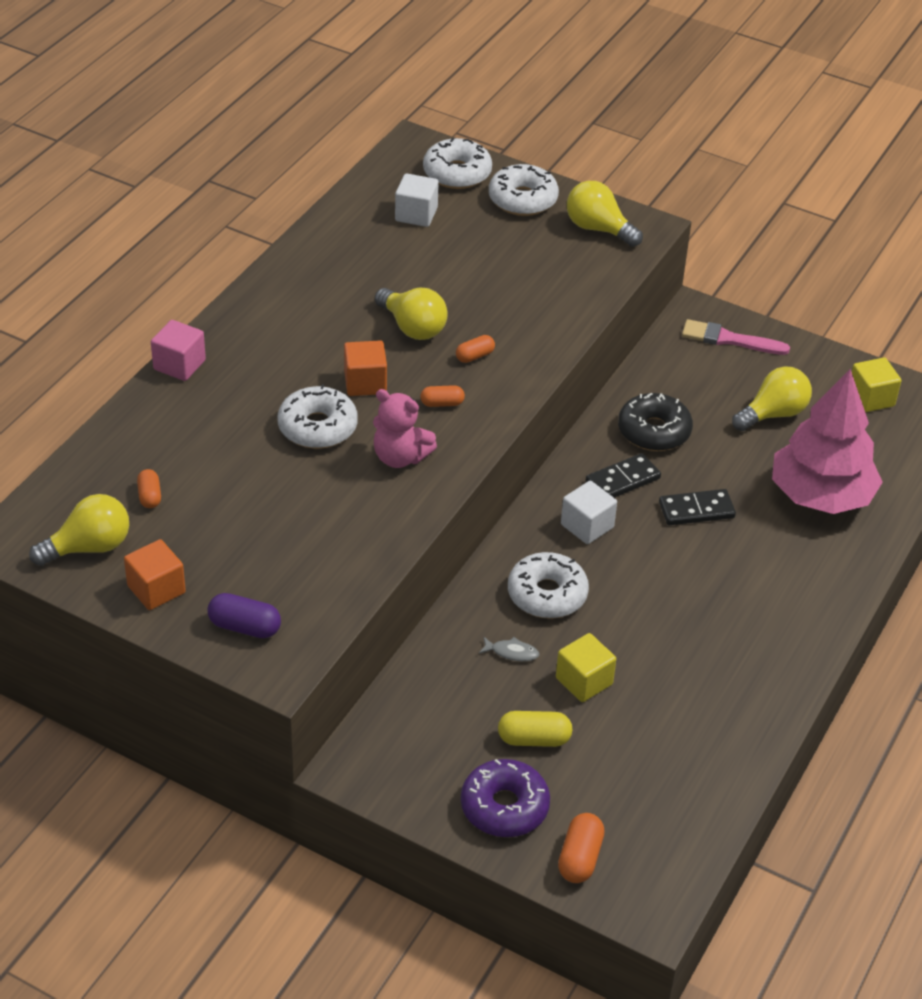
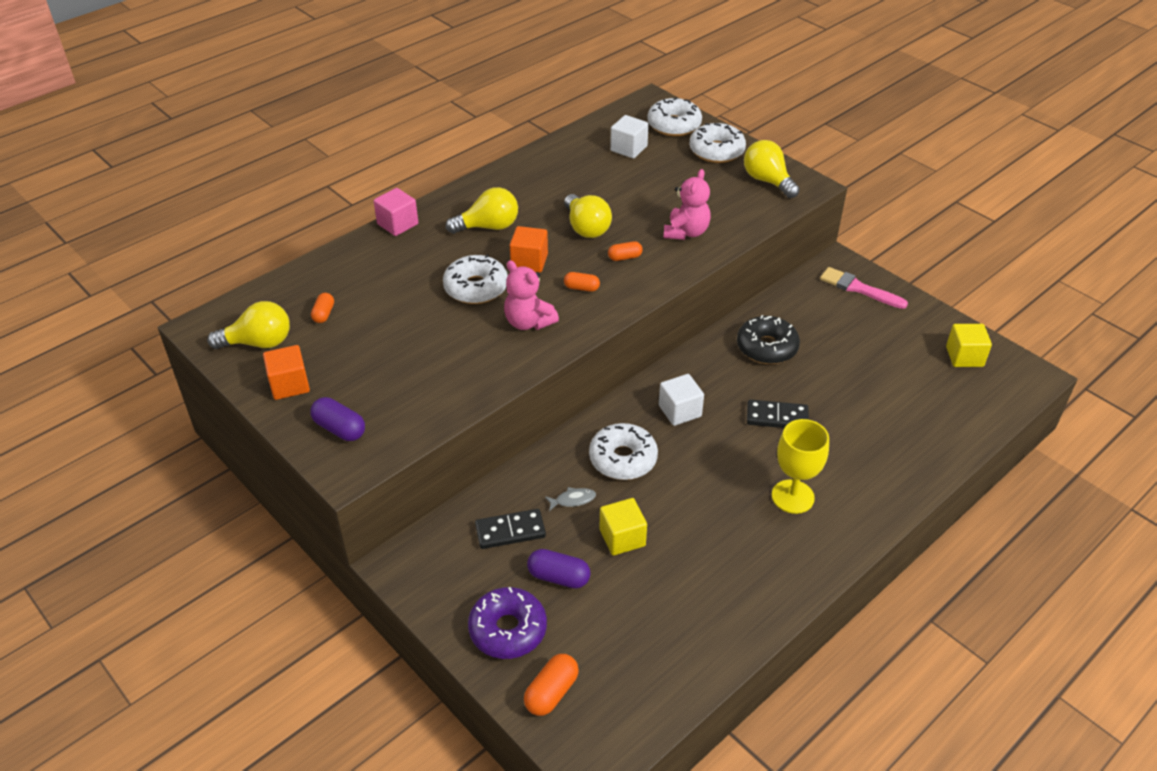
camera: 20 degrees right, 0 degrees up
(512, 652) = (573, 500): grey fish -> grey fish turned 45 degrees counterclockwise
(532, 311) = (686, 232): none -> pink teddy bear
(534, 739) = (558, 577): yellow capsule -> purple capsule
(622, 480) = (725, 380): black domino -> black domino (510, 531)
(747, 595) = (792, 497): none -> yellow goblet
(773, 414) = (873, 353): yellow light bulb -> yellow light bulb (488, 227)
(821, 495) = (890, 427): pink tree -> none

